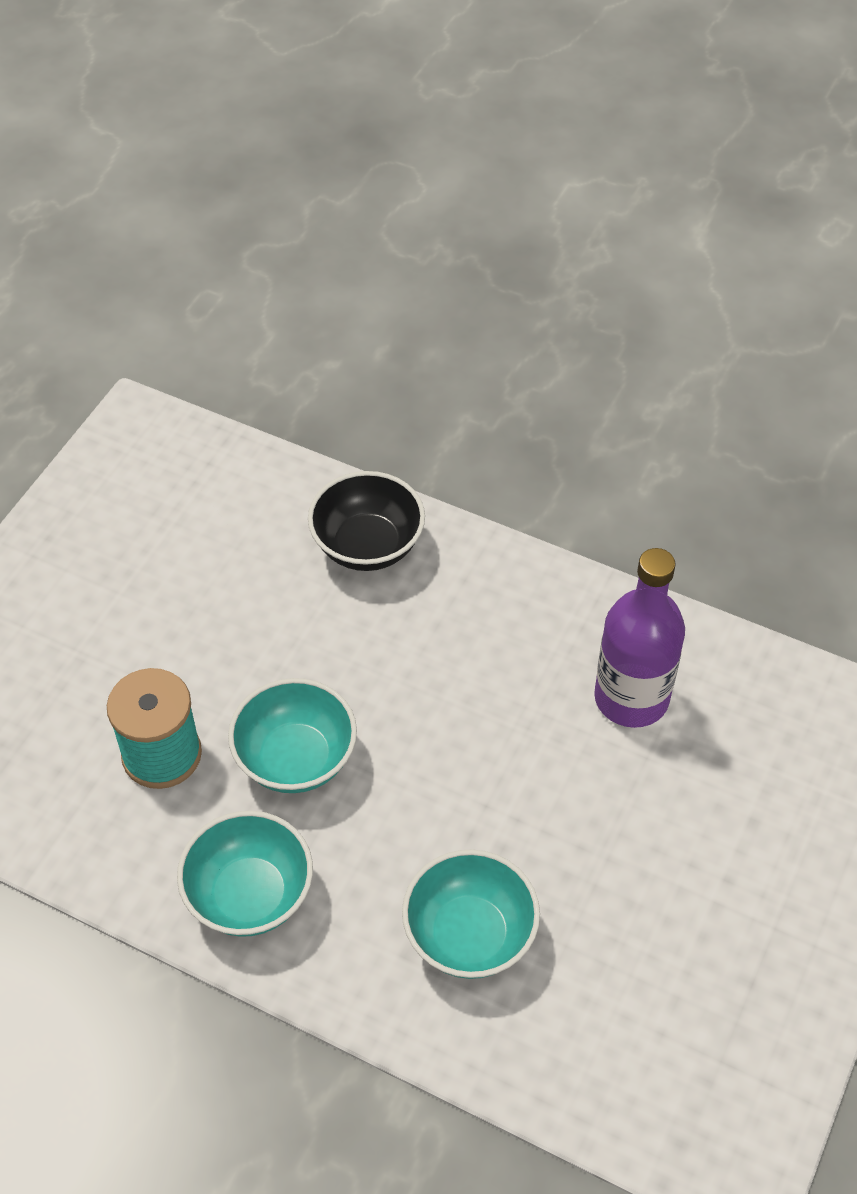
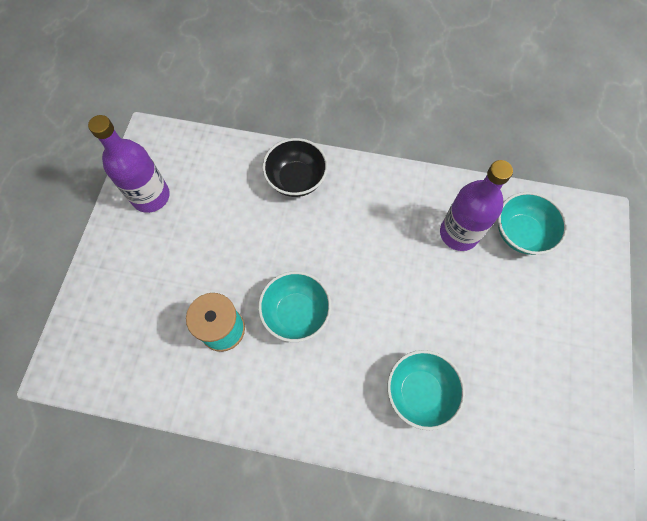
camera: 15 degrees left, 15 degrees up
(108, 518) = (151, 196): none -> purple bottle
(250, 895) = (296, 400): turquoise bowl -> turquoise bowl (521, 233)

